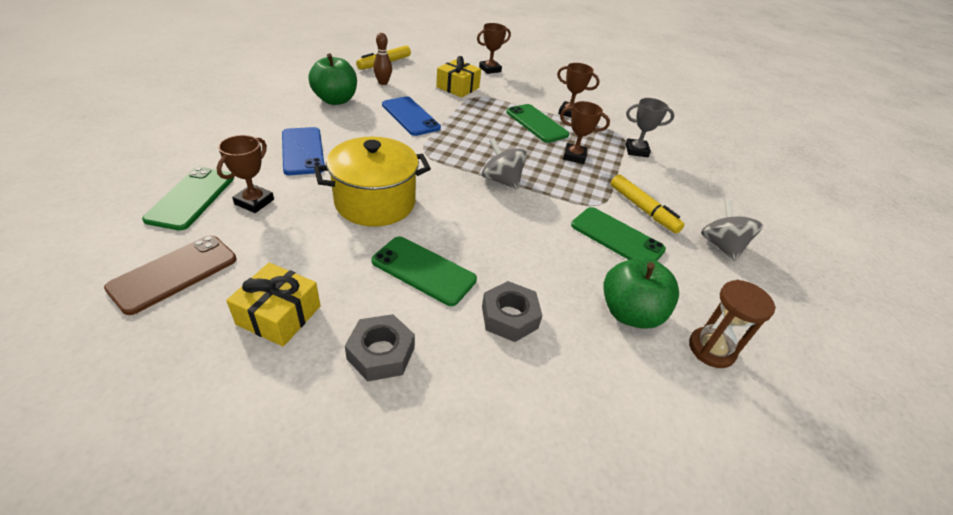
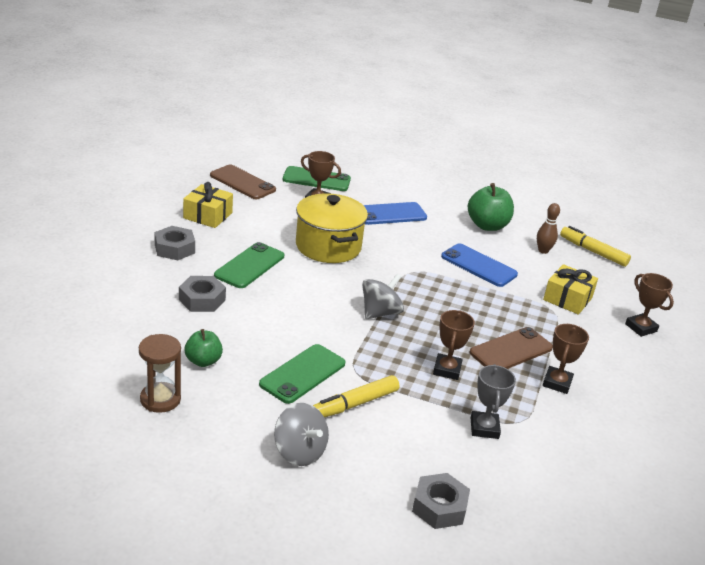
camera: 90 degrees right, 10 degrees down
(410, 116) = (479, 265): blue phone -> blue phone turned 75 degrees clockwise
(536, 123) = (511, 350): green phone -> brown phone
(630, 313) = (203, 361): green apple -> green apple, size x0.62
(721, 246) = (299, 452): grey spinning top -> grey spinning top turned 60 degrees clockwise
(729, 182) = (439, 507): none -> grey nut

